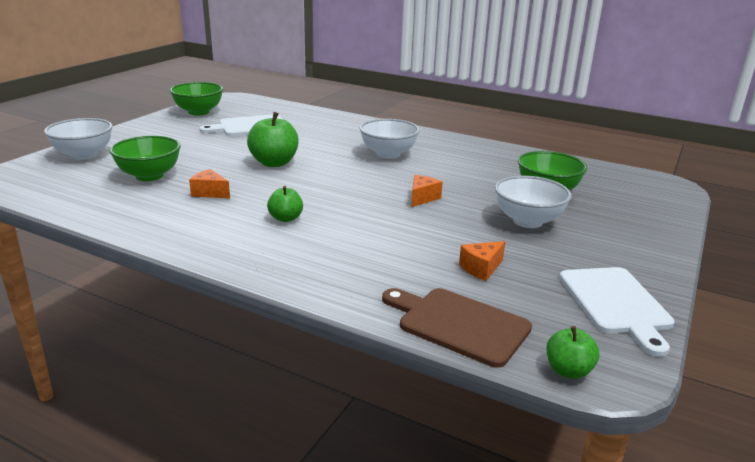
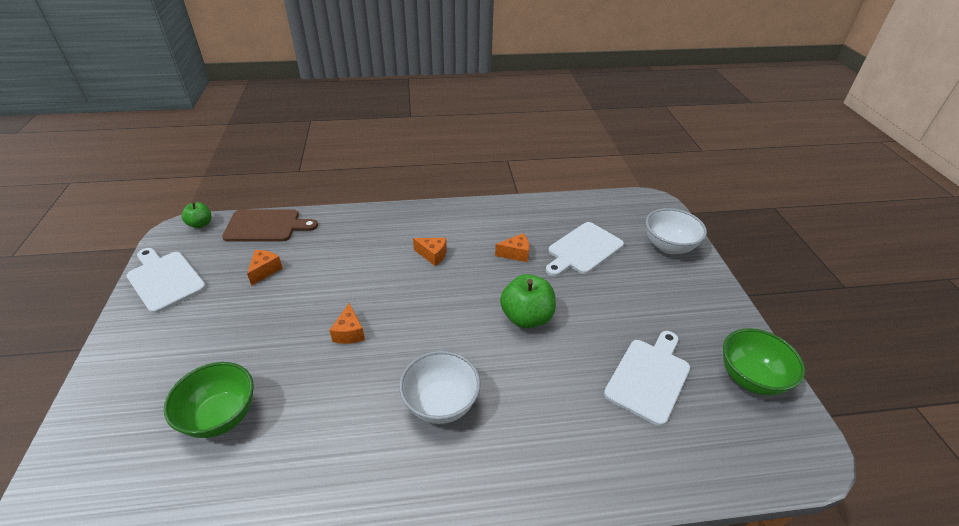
camera: 145 degrees right, 15 degrees up
(149, 176) = (583, 249): green bowl -> white cutting board
(286, 218) = (432, 255): green apple -> orange cheese
(528, 221) = (237, 345): white bowl -> none

